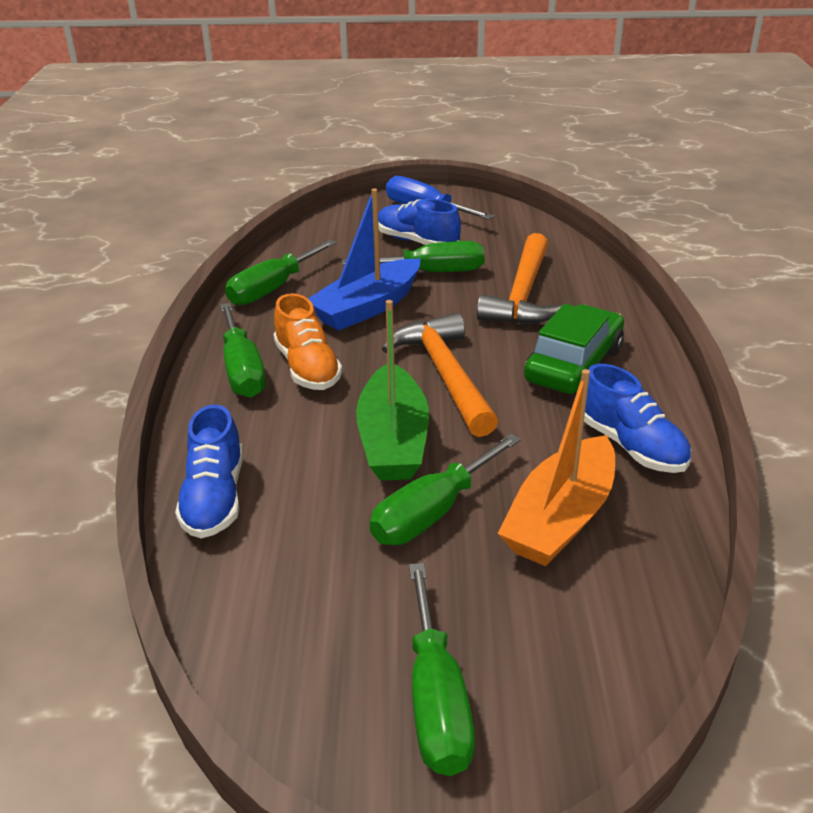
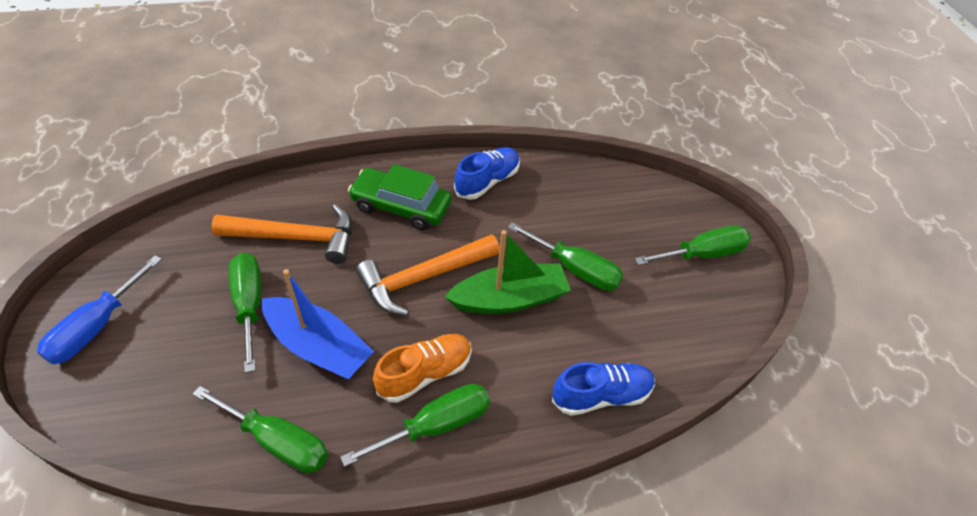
camera: 105 degrees left, 15 degrees up
(417, 242) = (178, 325): blue shoe -> none
(561, 518) = (561, 212): orange boat -> none

